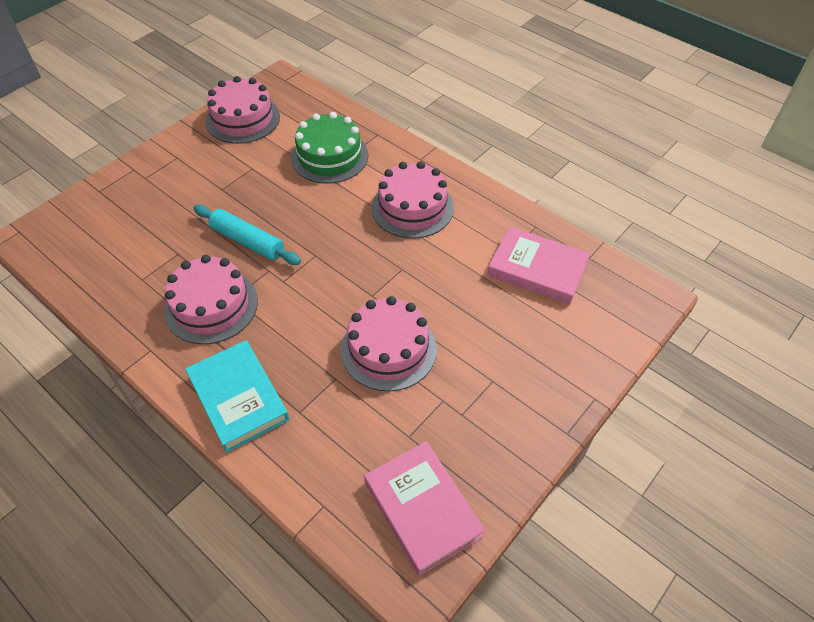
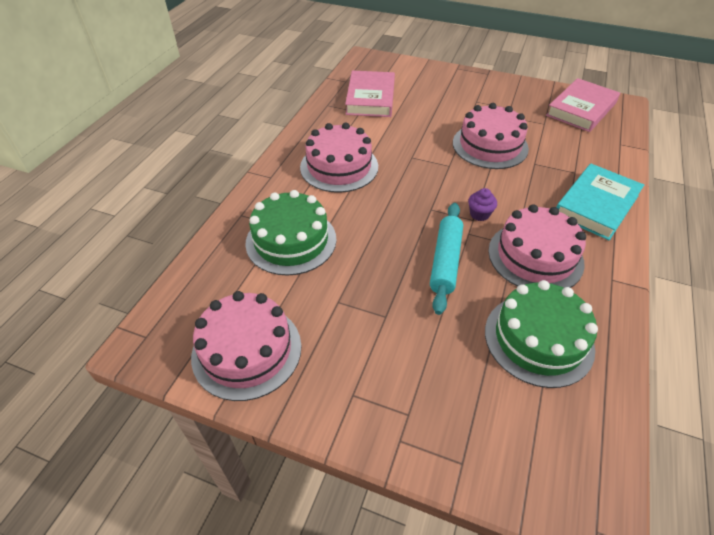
camera: 110 degrees left, 5 degrees down
(139, 266) = (538, 339): none -> green cake
(286, 288) = (479, 214): none -> purple cupcake

